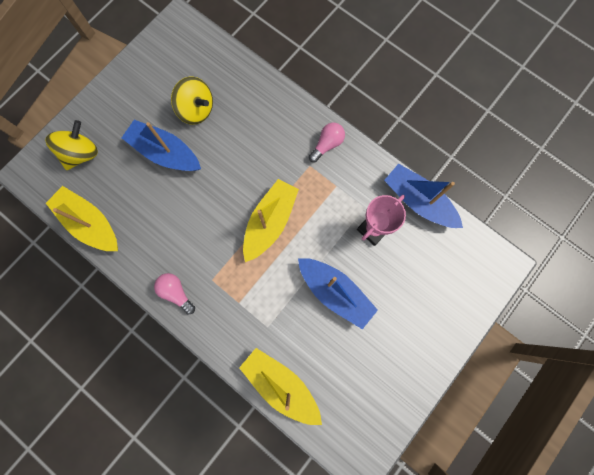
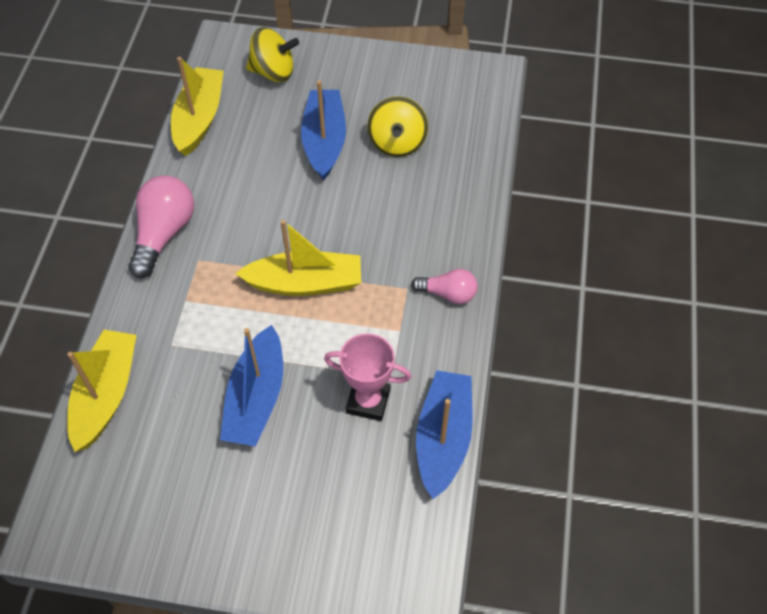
camera: 60 degrees right, 20 degrees down
(176, 292) = (164, 234): pink light bulb -> pink light bulb, size x1.67

